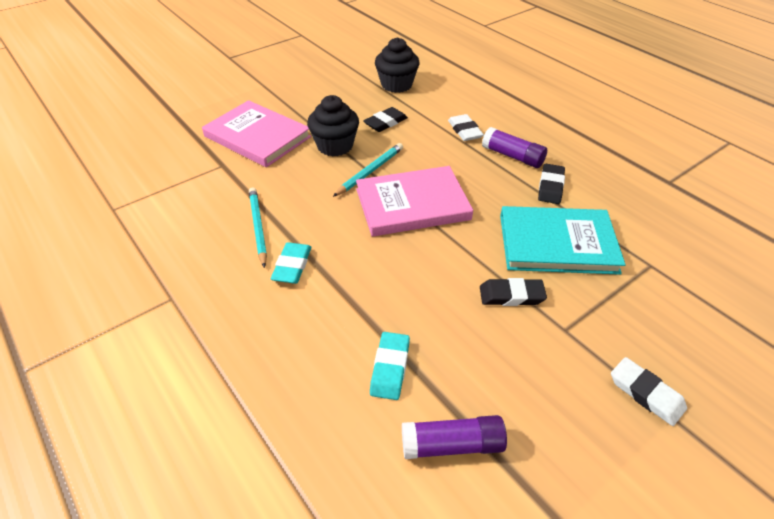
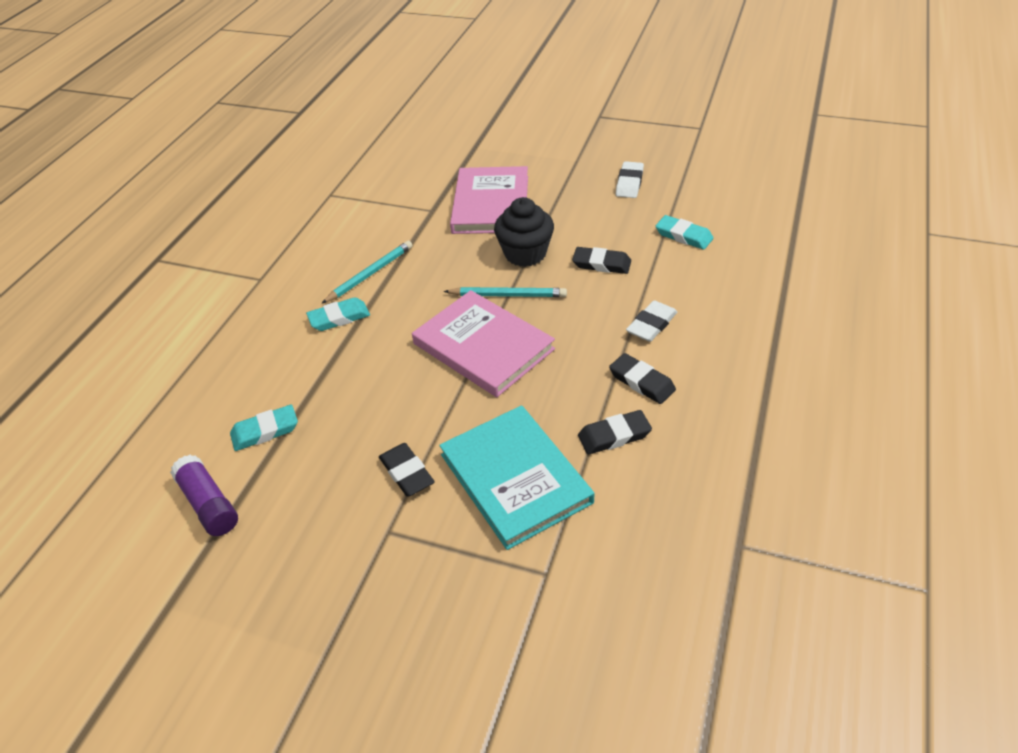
camera: 60 degrees right, 0 degrees up
(396, 85) = (683, 236): black cupcake -> turquoise eraser
(512, 156) = (642, 382): purple glue stick -> black eraser
(646, 393) = (342, 624): white eraser -> white eraser (629, 183)

